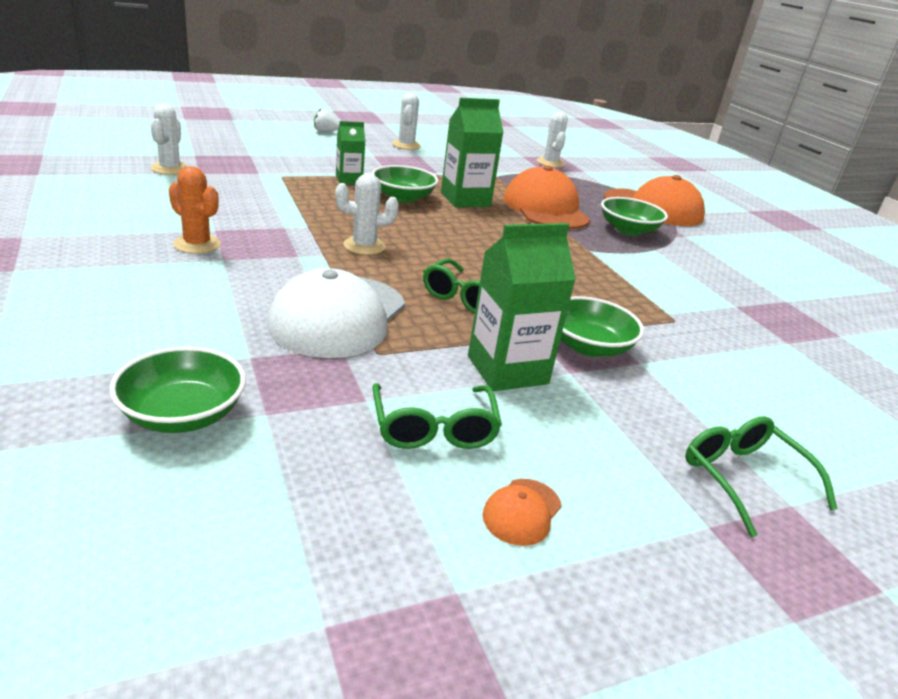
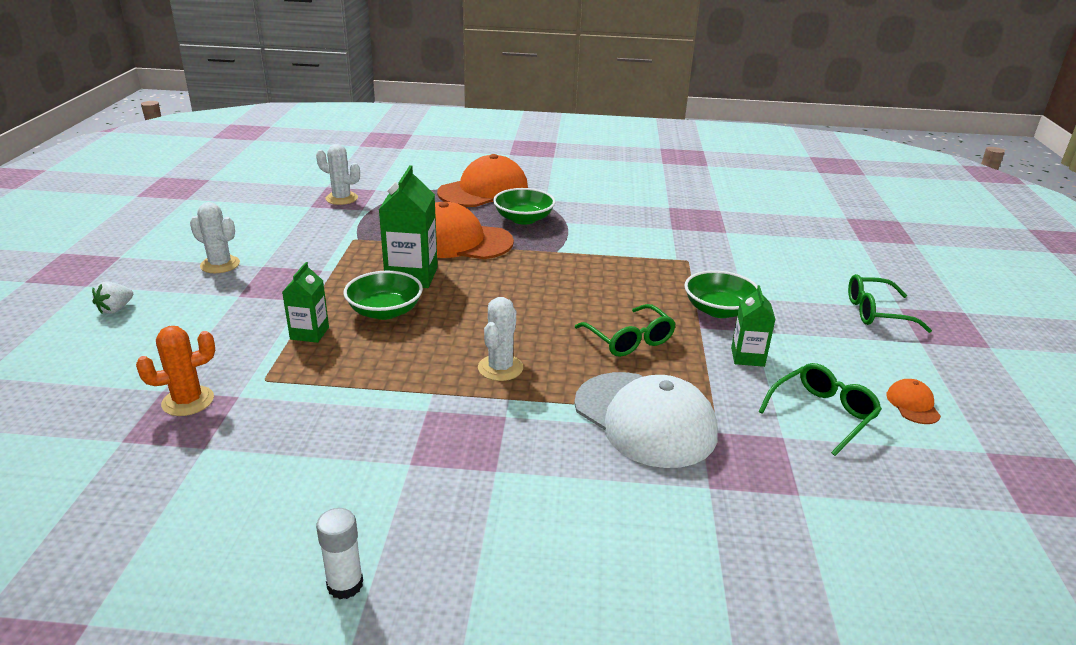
camera: 60 degrees left, 0 degrees up
(80, 227) = (345, 584): none -> white glue stick
(170, 169) = (167, 473): white cactus -> none
(183, 414) = (798, 543): green bowl -> none
(197, 244) = (448, 484): orange cactus -> orange cactus (188, 401)
(434, 428) = (822, 414): green glasses -> green glasses turned 60 degrees counterclockwise
(507, 370) = (747, 357): green carton -> green carton, size x0.59
(522, 512) = (912, 404): orange cap -> orange cap turned 150 degrees counterclockwise

